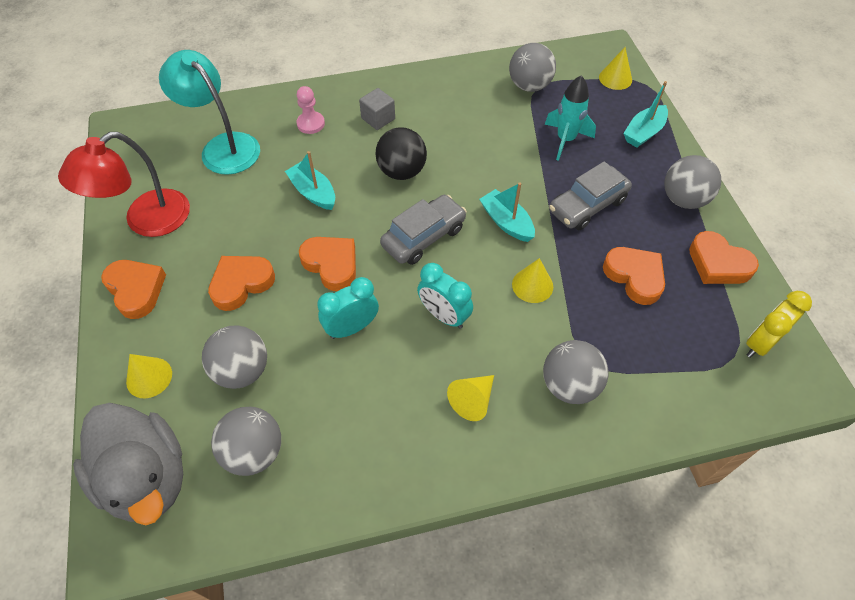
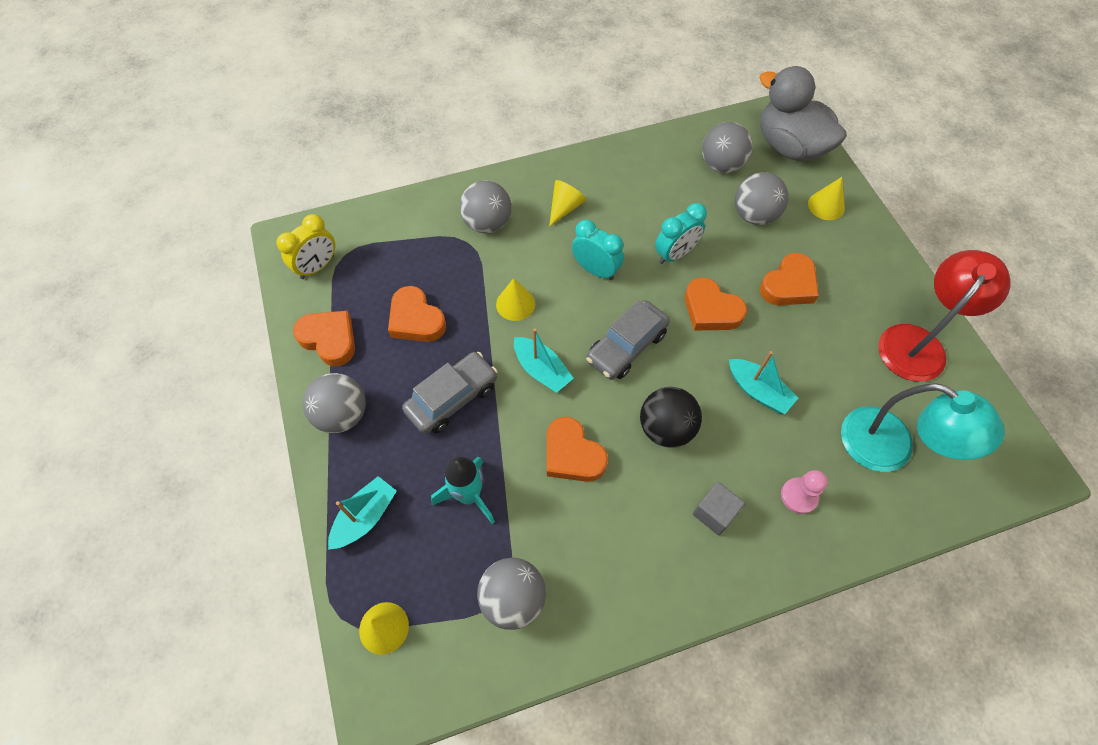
camera: 175 degrees right, 5 degrees up
(136, 290) = (881, 272): orange heart -> orange heart (572, 454)

